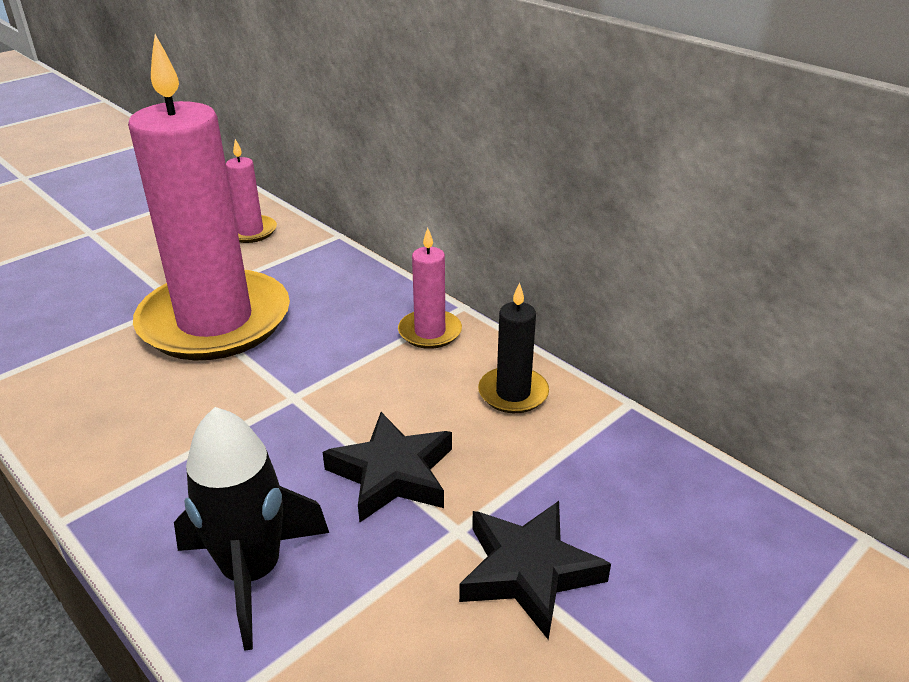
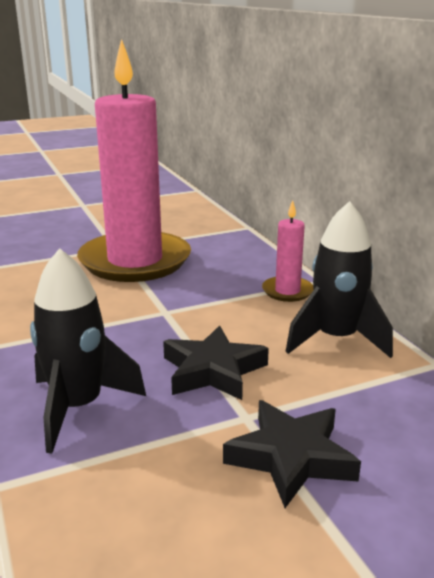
camera: 20 degrees right, 10 degrees down
(250, 231) = (186, 217): pink candle -> none
(513, 393) = (336, 339): black candle -> black rocket

